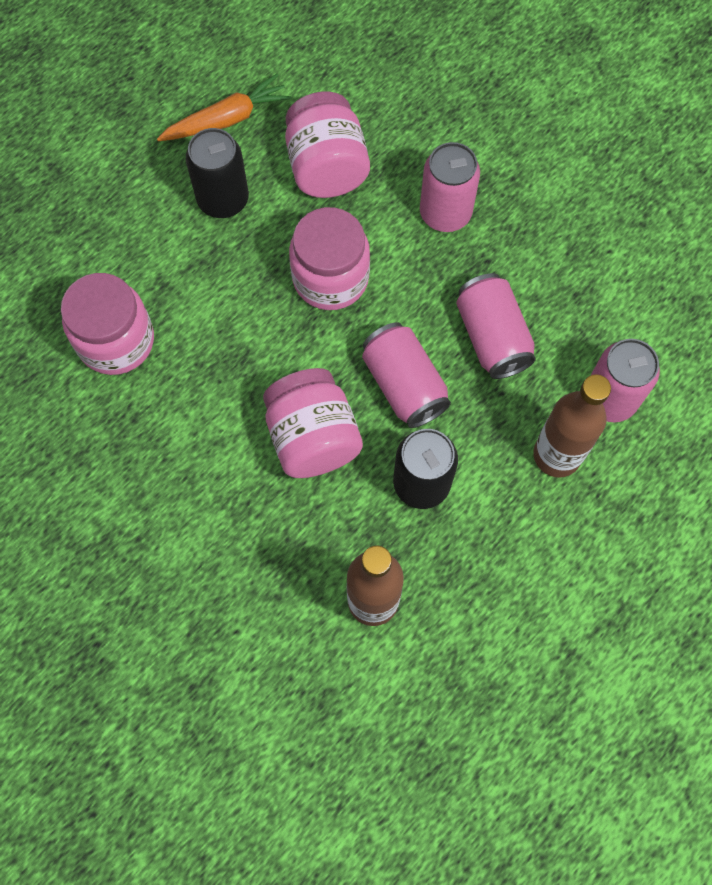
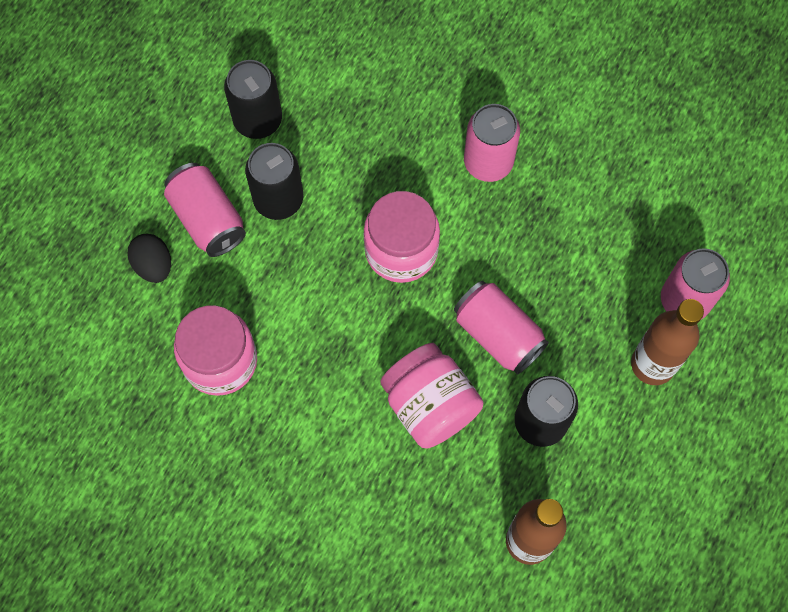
camera: 15 degrees left, 0 degrees up
(80, 233) = (153, 265): none -> black egg
(227, 119) = (258, 120): orange carrot -> black can
(327, 167) = (366, 144): pink jar -> none
(492, 337) = (564, 269): pink can -> pink can (207, 219)

